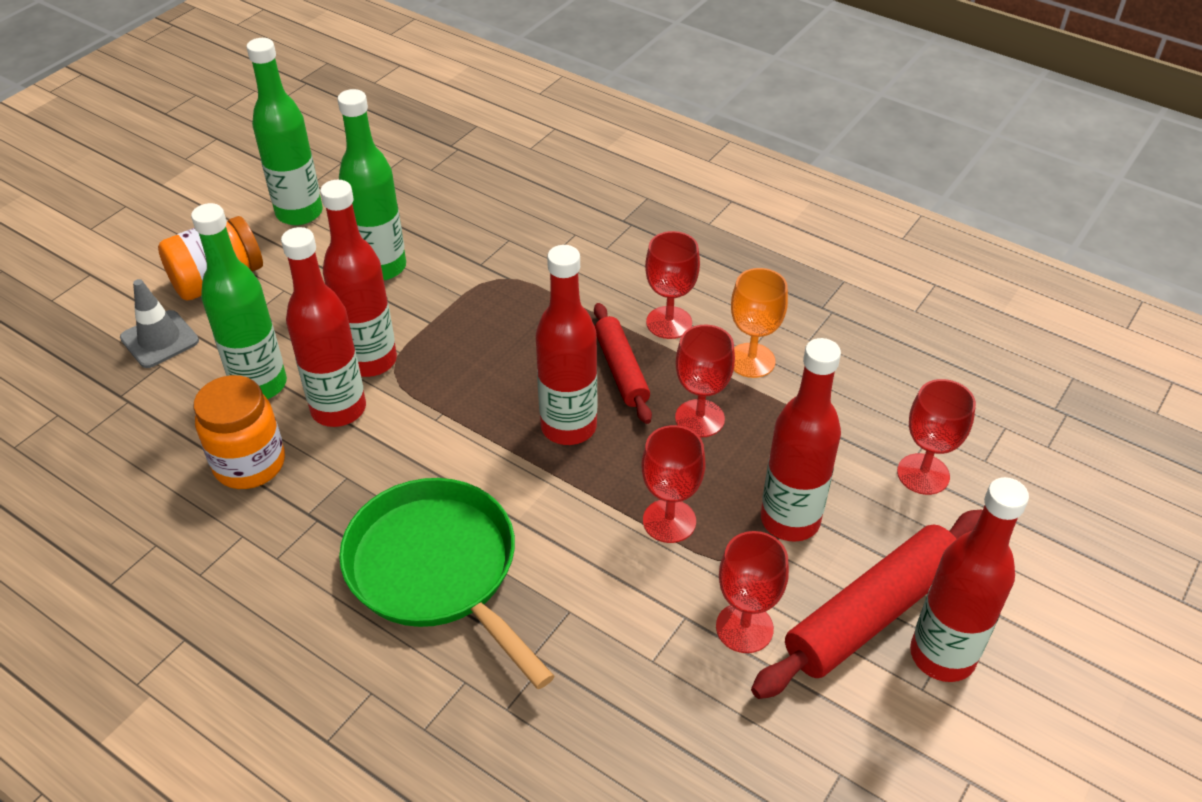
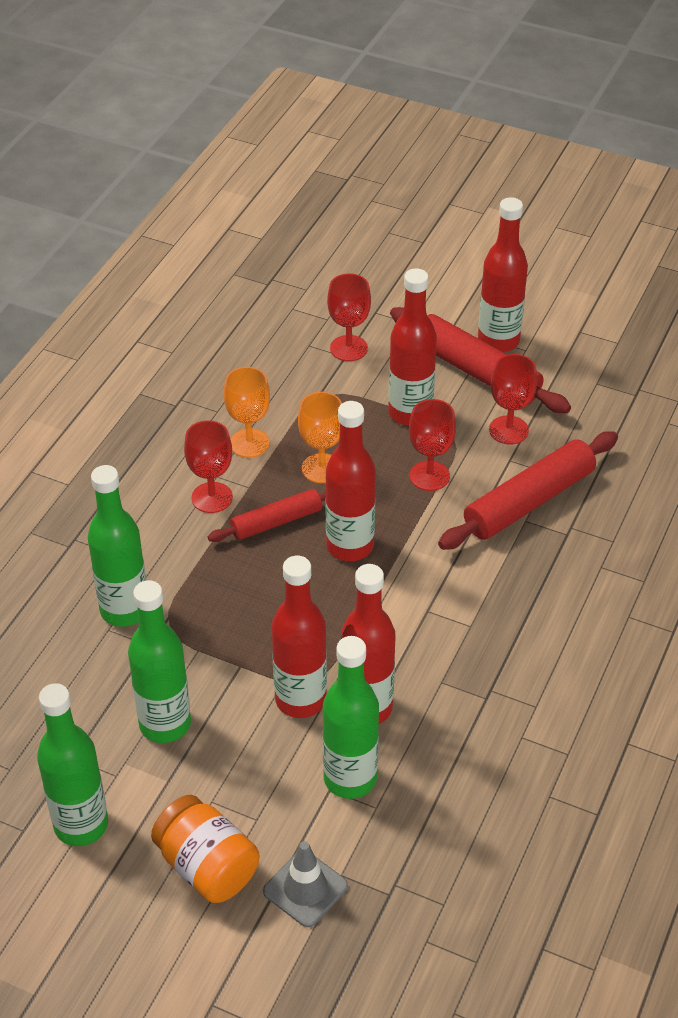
camera: 100 degrees left, 0 degrees up
(249, 464) = (446, 755): orange jar -> none
(437, 570) = (515, 601): green pan -> none
(528, 251) = (124, 610): none -> green bottle
(601, 622) = (529, 502): none -> red rolling pin
(699, 418) = (321, 468): red goblet -> orange goblet

